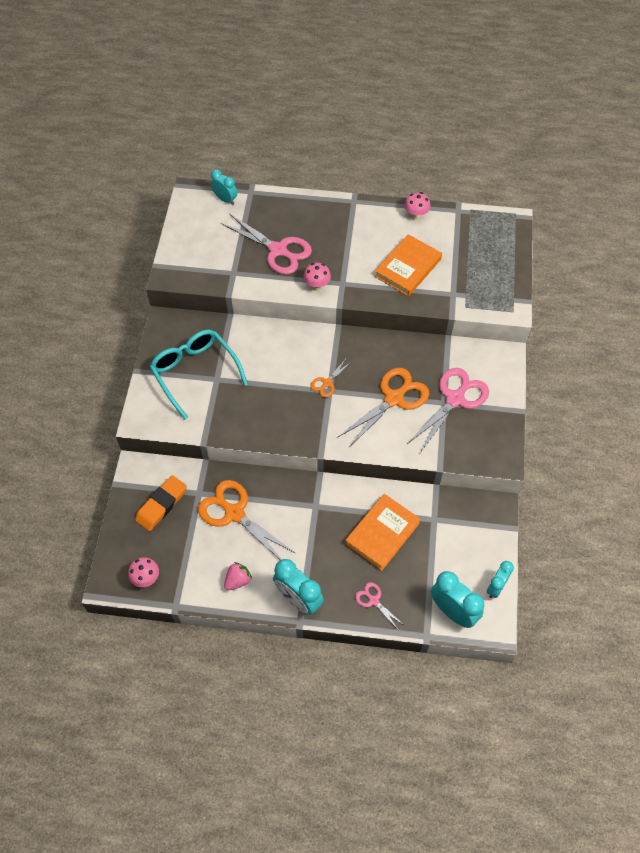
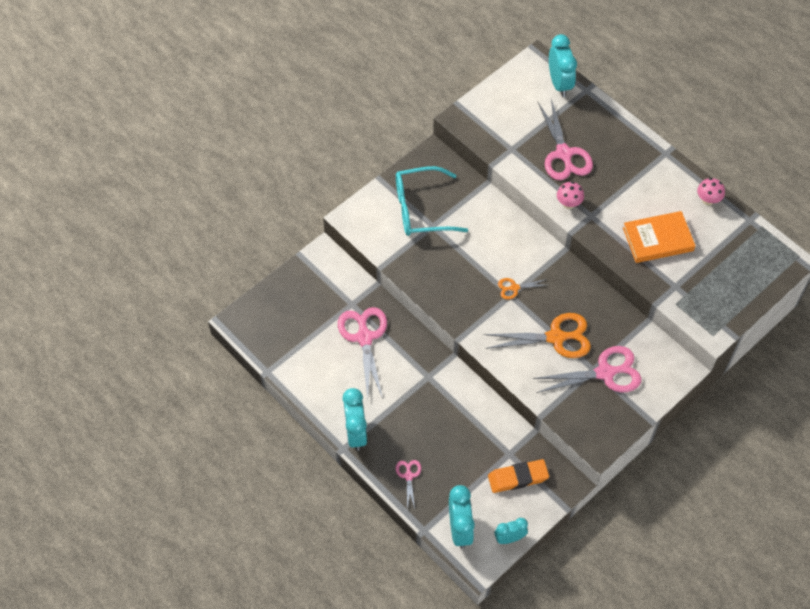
camera: 40 degrees right, 0 degrees up
(146, 578) = (264, 337): pink mushroom -> none
(161, 505) = (318, 293): orange eraser -> orange eraser (518, 478)
(195, 372) = (421, 209): turquoise glasses -> turquoise glasses turned 105 degrees counterclockwise
(225, 199) = (559, 83): turquoise clock -> turquoise clock, size x1.60
(234, 513) = (364, 337): orange scissors -> pink scissors
(237, 580) = (325, 387): pink strawberry -> none
(382, 533) = (460, 434): orange book -> none

